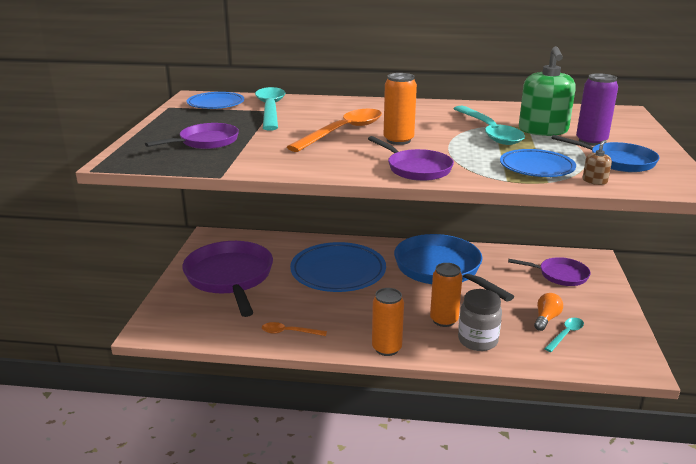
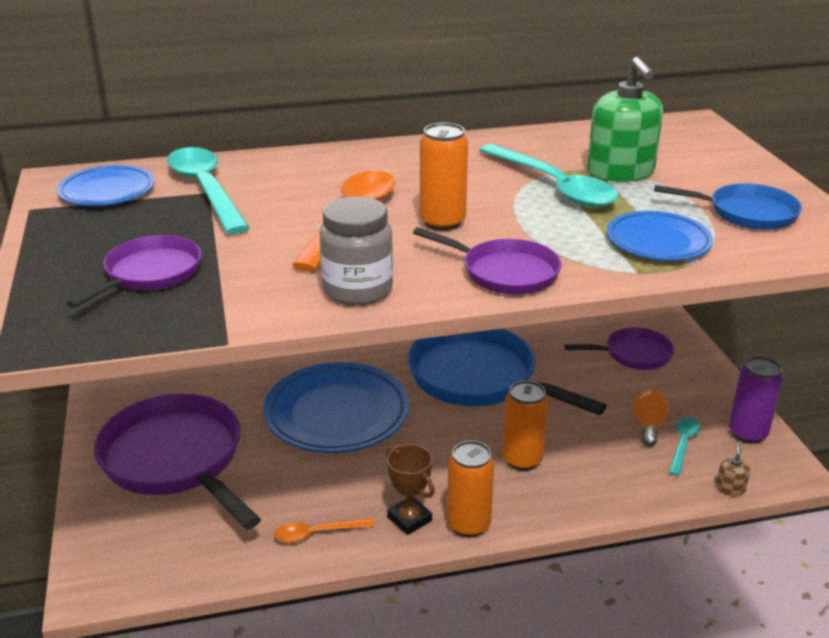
camera: 20 degrees left, 5 degrees up
(350, 337) = (409, 519): none -> brown trophy
(477, 340) = (581, 481): grey jar -> grey jar (357, 290)
(591, 141) = (692, 182): purple can -> purple can (747, 433)
(594, 181) = (743, 253): brown soap dispenser -> brown soap dispenser (730, 488)

